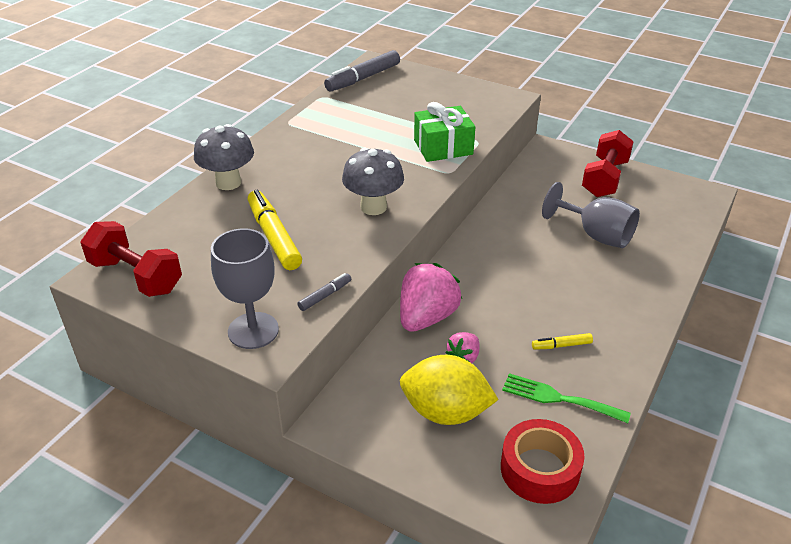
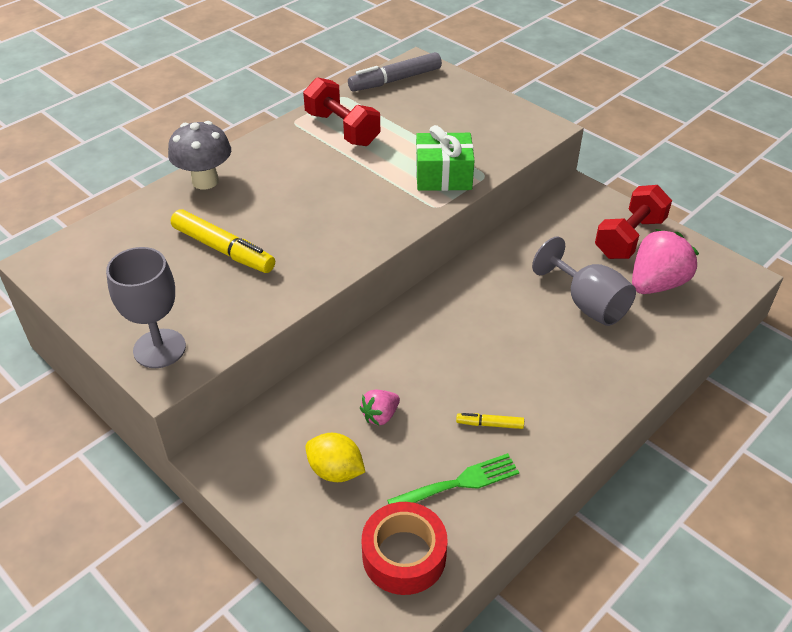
camera: 15 degrees right, 5 degrees up
(136, 276) = (75, 268): red dumbbell -> red dumbbell (342, 129)
(274, 237) = (223, 250): yellow marker -> yellow marker turned 135 degrees clockwise
(325, 296) = (245, 325): grey marker -> none
(373, 207) = (338, 234): grey mushroom -> none
(426, 317) = (361, 363): pink strawberry -> pink strawberry (656, 284)
(445, 412) = (335, 471): yellow lemon -> yellow lemon, size x0.66
(559, 398) = (459, 483): green fork -> green fork turned 120 degrees clockwise

